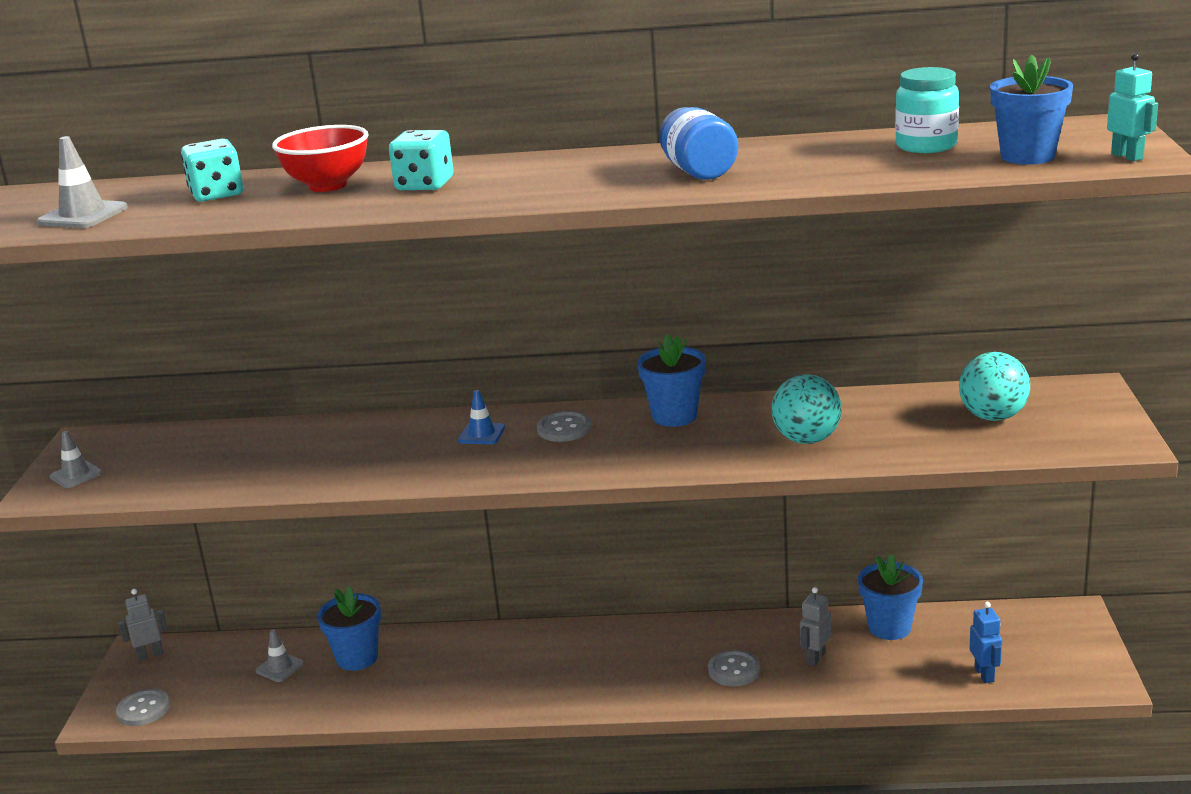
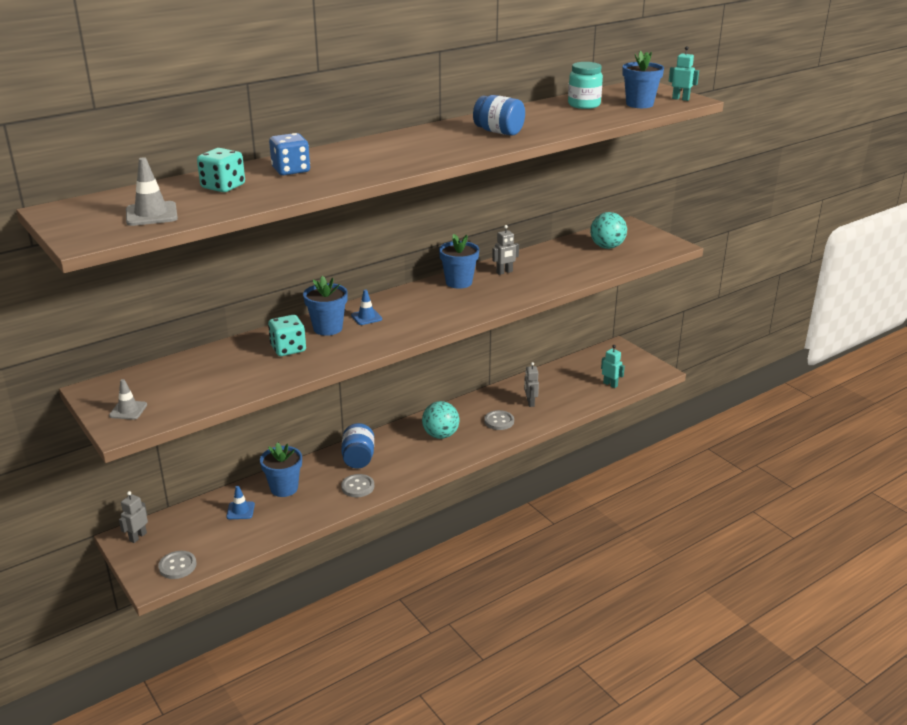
camera: 40 degrees left, 5 degrees up
(280, 667) = (240, 510): grey traffic cone -> blue traffic cone
(328, 186) = (291, 170): red bowl -> blue dice
(424, 185) = (355, 161): turquoise dice -> turquoise dice (288, 349)
(486, 652) = (358, 458): none -> blue jar
(564, 429) = (409, 303): grey button -> grey button (357, 487)
(763, 417) = (504, 272): none -> grey robot
(807, 439) = (540, 277): turquoise ball -> turquoise ball (440, 435)
(889, 627) = (547, 378): blue flower pot -> blue flower pot (328, 328)
(984, 674) = (610, 384): blue robot -> turquoise robot

